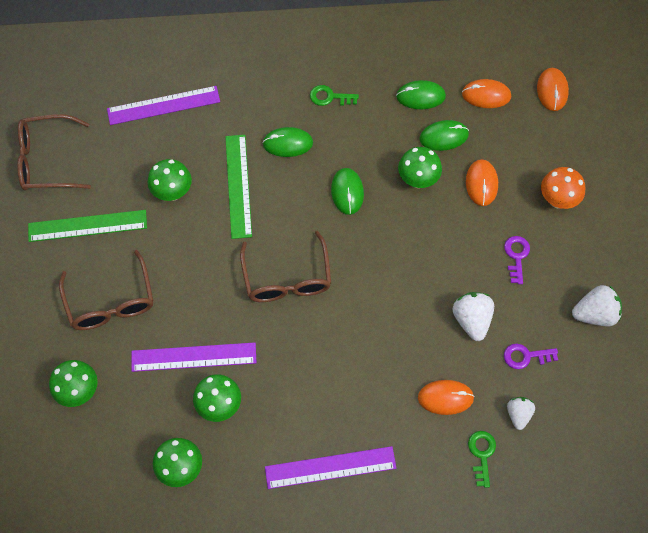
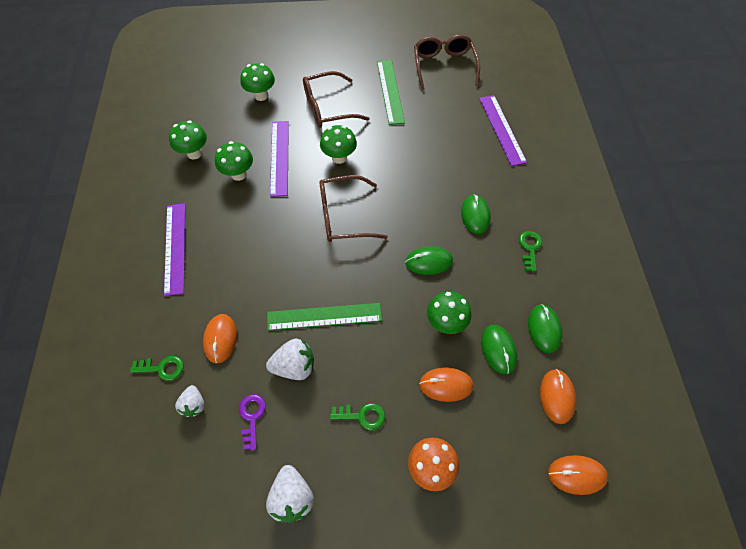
camera: 90 degrees right, 5 degrees down
(173, 192) = (421, 139): green mushroom -> green mushroom (339, 157)
(238, 186) = (430, 181): green ruler -> green ruler (324, 316)
(516, 256) = (362, 416): purple key -> green key
(518, 414) = (194, 405): white strawberry -> white strawberry turned 75 degrees clockwise

